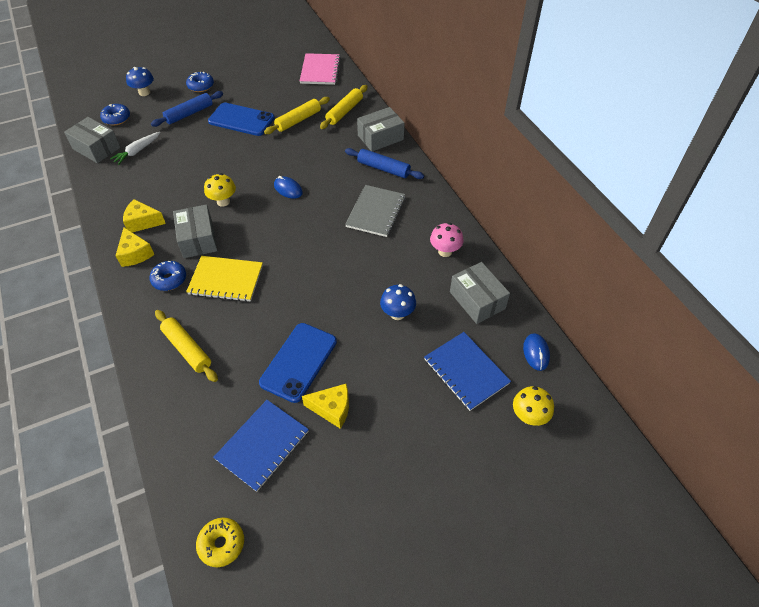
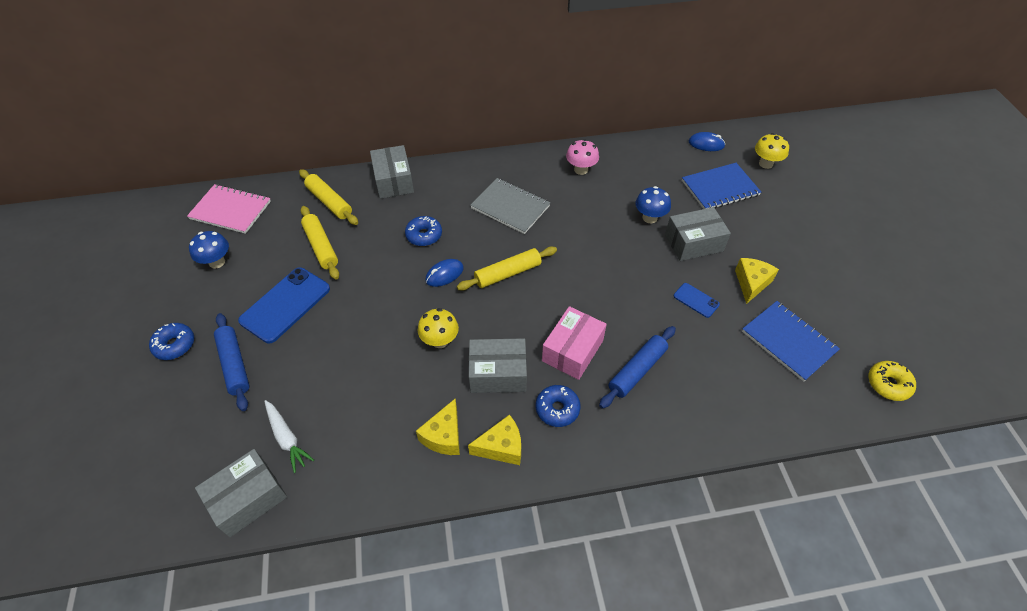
camera: 75 degrees left, 0 degrees up
(116, 118) = (186, 467): blue donut -> blue donut (424, 235)
(144, 92) = (139, 423): blue mushroom -> blue mushroom (217, 262)
(187, 349) = (666, 397): yellow rolling pin -> yellow rolling pin (507, 273)
(226, 280) = (572, 351): yellow notebook -> pink box
(299, 362) = (696, 300): blue phone -> blue phone, size x0.49
(383, 168) = (446, 188): blue rolling pin -> blue rolling pin (637, 370)
(477, 300) = (644, 163): grey box -> grey box (693, 243)

